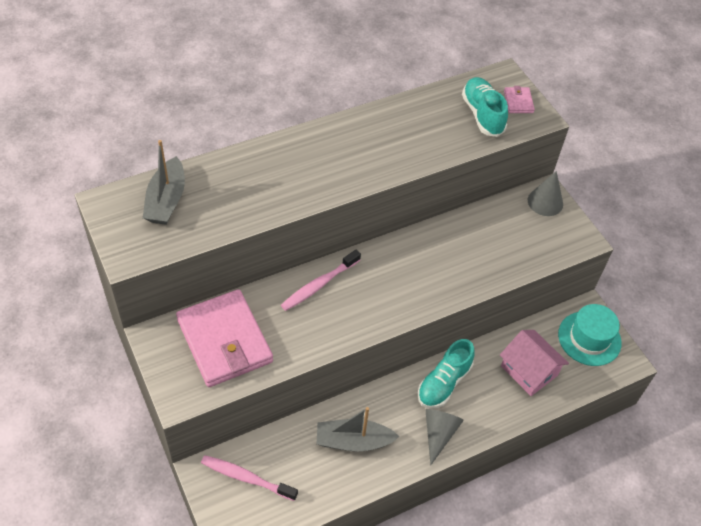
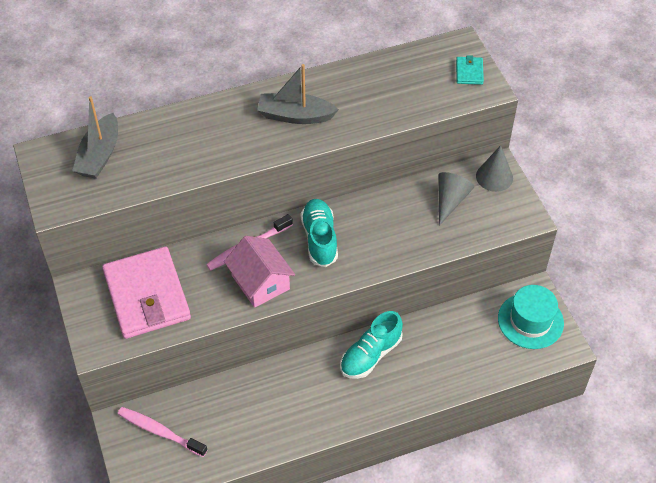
camera: 10 degrees right, 0 degrees up
(353, 441) = (270, 405): grey boat -> grey boat (295, 116)
(439, 434) = (357, 404): grey cone -> grey cone (450, 200)
(482, 115) = (429, 84): turquoise shoe -> turquoise shoe (319, 239)
(518, 102) = (469, 72): pink wallet -> turquoise wallet
(529, 370) = (461, 349): pink house -> pink house (260, 282)

